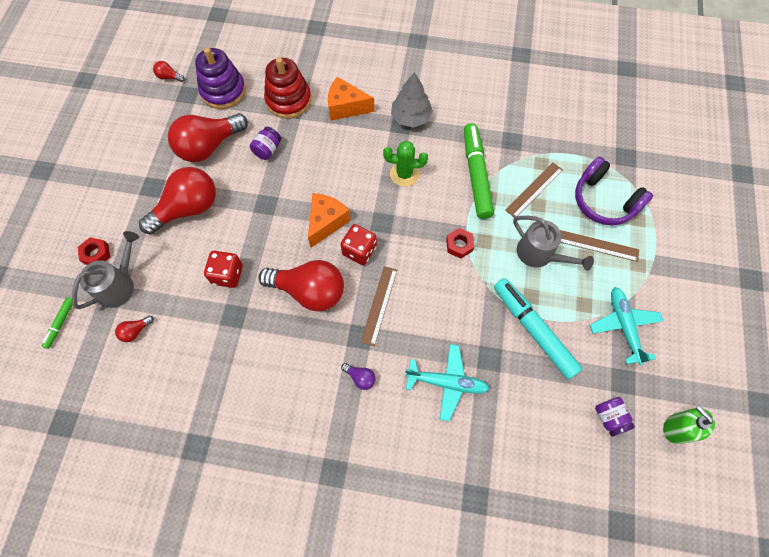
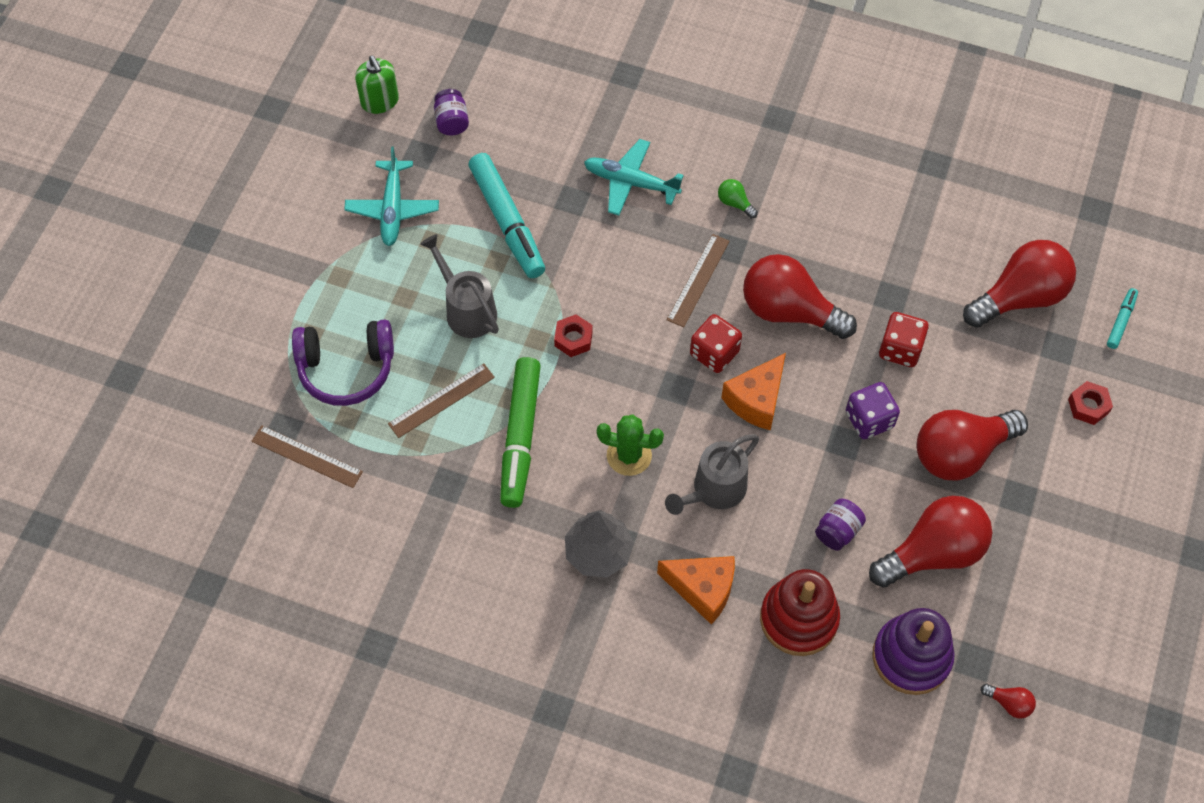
camera: 170 degrees left, 5 degrees down
(60, 324) = (1121, 321): green marker -> turquoise marker
(119, 285) = (1049, 359): grey watering can -> grey watering can (714, 490)
(135, 331) = (1019, 297): red light bulb -> red light bulb, size x2.44
(249, 221) = (869, 420): none -> purple dice
(360, 378) = (735, 203): purple light bulb -> green light bulb
(597, 245) = (383, 309): brown ruler -> brown ruler (306, 456)
(604, 200) = (346, 368): purple headphones -> purple headphones turned 120 degrees clockwise

